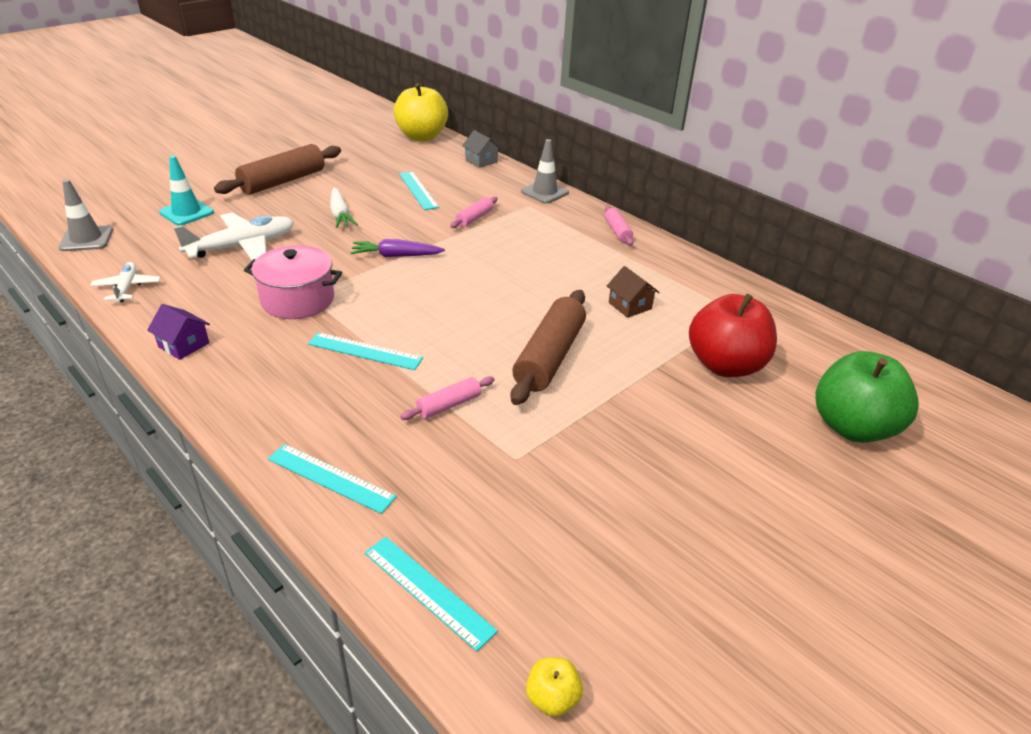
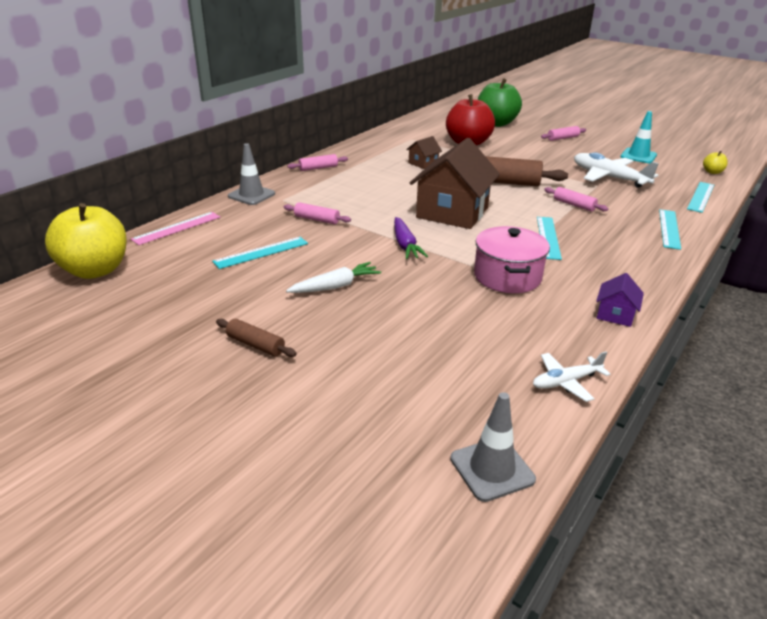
camera: 100 degrees left, 5 degrees down
(186, 212) = (375, 400): turquoise traffic cone -> turquoise traffic cone (638, 156)
(242, 246) = (435, 330): white plane -> white plane (609, 177)
(283, 181) = (255, 345): brown rolling pin -> brown rolling pin, size x0.51
(461, 297) = (452, 212): none -> brown house
(481, 161) = (177, 228): grey house -> pink ruler
(773, 500) = (562, 138): none -> pink rolling pin

